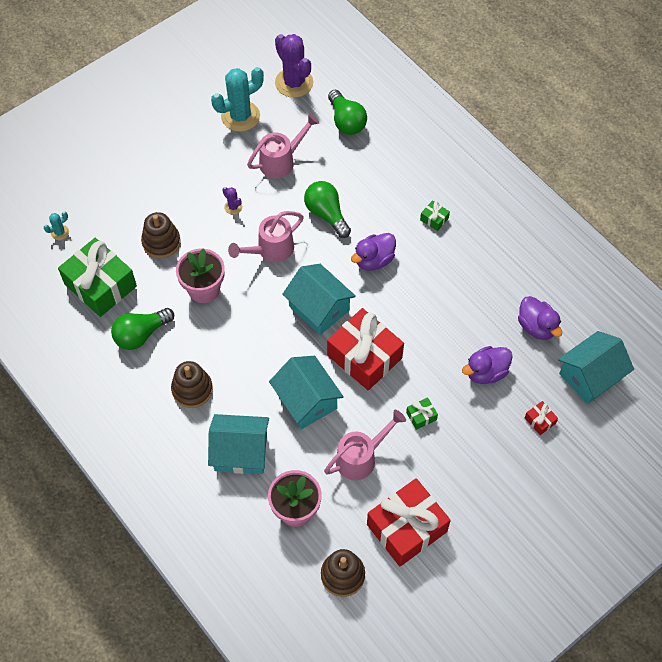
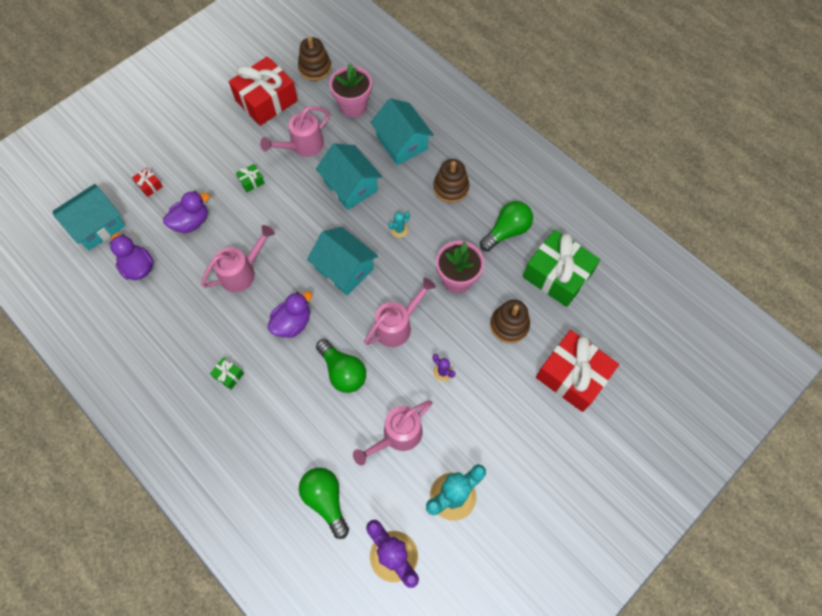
camera: 175 degrees right, 5 degrees up
(60, 232) = (614, 327): turquoise cactus -> turquoise cactus (399, 230)
(240, 452) = (402, 143): turquoise house -> turquoise house turned 60 degrees clockwise
(364, 356) = (301, 227): red gift -> red gift (572, 376)
(426, 313) = (242, 272): none -> pink watering can

